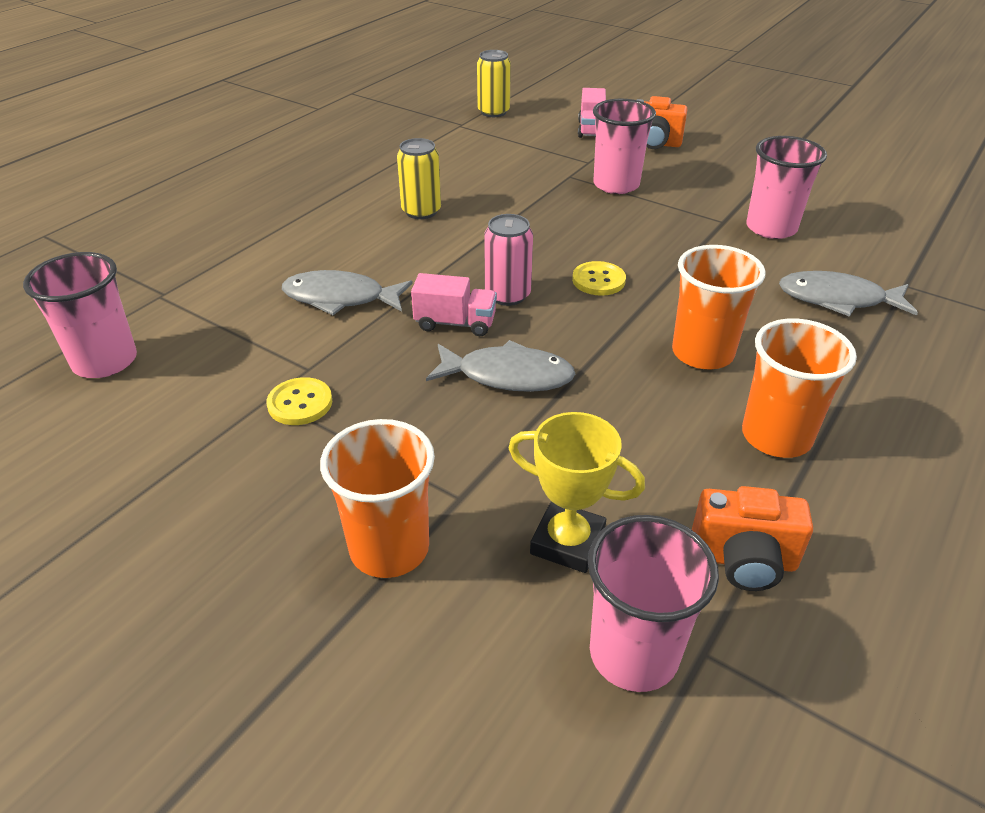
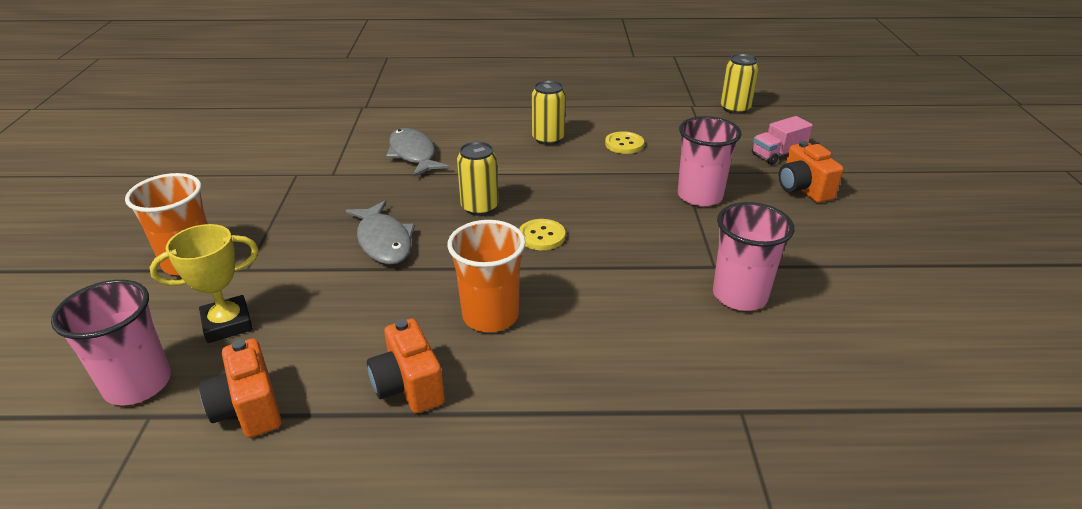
camera: 55 degrees right, 5 degrees down
(105, 361) = (291, 120): pink cup -> none
(300, 403) = (298, 185): yellow button -> yellow button (624, 144)
(455, 323) = (425, 201): pink truck -> none
(507, 295) = (479, 207): pink can -> yellow can
(567, 542) = (227, 324): yellow trophy -> yellow trophy turned 75 degrees clockwise
(776, 436) = (408, 386): orange cup -> orange camera
(837, 299) = (657, 369): grey fish -> none

